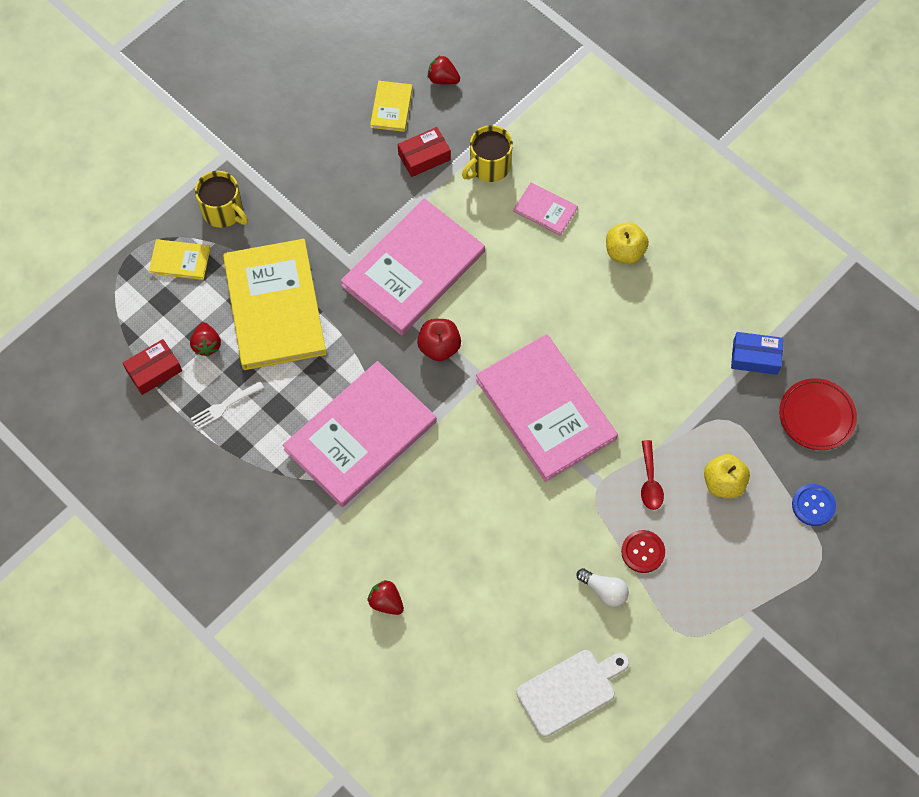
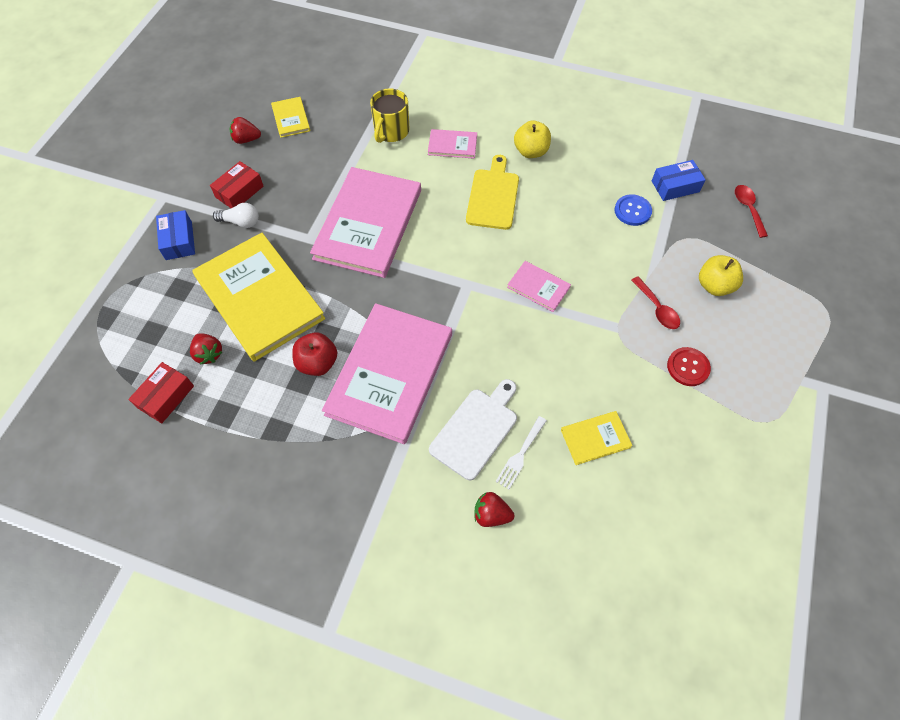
camera: 25 degrees left, 5 degrees down
(180, 260) = (154, 293): yellow book -> yellow book (595, 438)
(223, 211) = (179, 241): yellow mug -> blue box
(224, 406) = (249, 401): white fork -> white fork (520, 455)
(424, 157) = (335, 142): red box -> red box (239, 192)
(439, 347) = (422, 274): red apple -> red apple (317, 363)
(443, 79) = (323, 87): red strawberry -> red strawberry (246, 139)
(546, 409) = (538, 287): pink book -> pink book, size x0.44
(555, 289) = (493, 196): none -> yellow cutting board
(570, 690) = (705, 519): white cutting board -> white cutting board (476, 430)
(604, 590) = (677, 414): white light bulb -> white light bulb (241, 222)
(813, 505) = (792, 274): blue button -> blue button (632, 211)
(816, 416) = (748, 209): red plate -> red spoon

